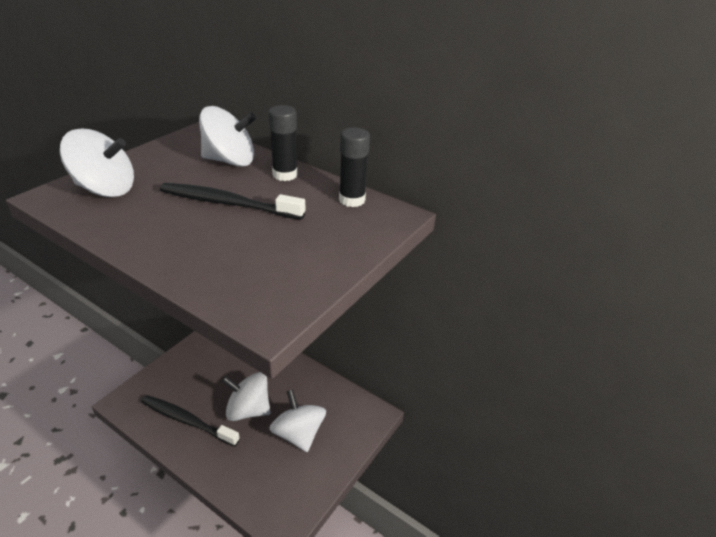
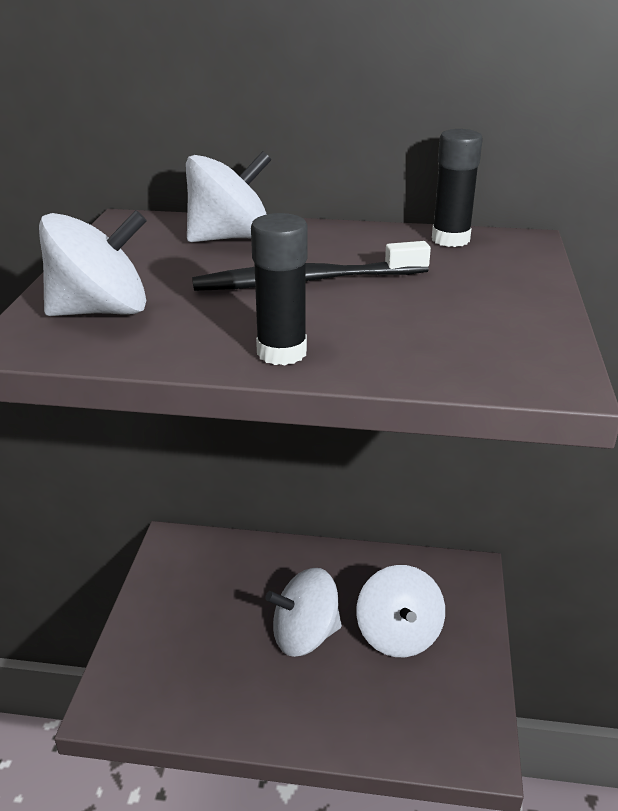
camera: 25 degrees left, 5 degrees down
(187, 421) = (230, 688): black toothbrush -> none
(285, 175) = (328, 235): black glue stick -> black glue stick (281, 352)
(298, 434) = (398, 634): white spinning top -> white spinning top turned 135 degrees counterclockwise

